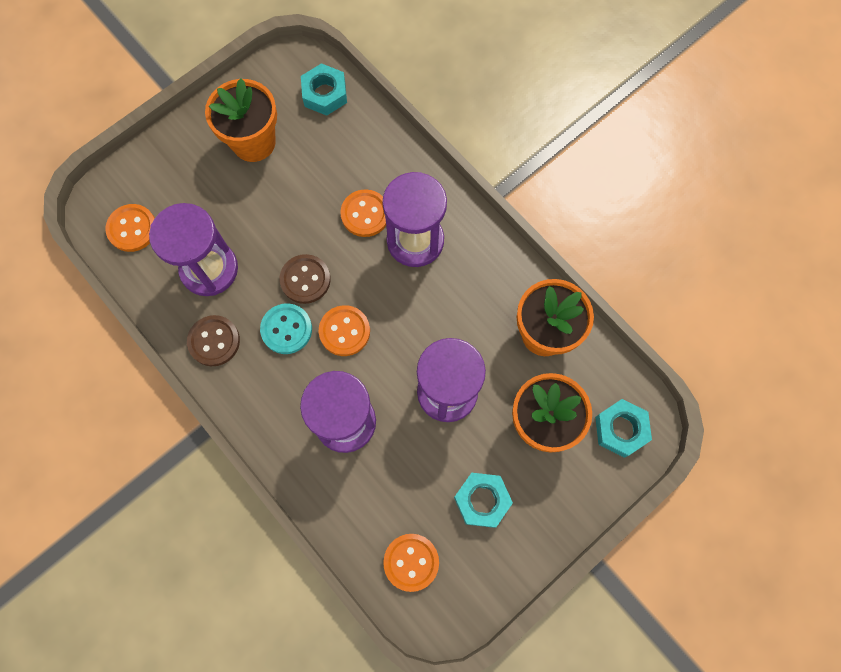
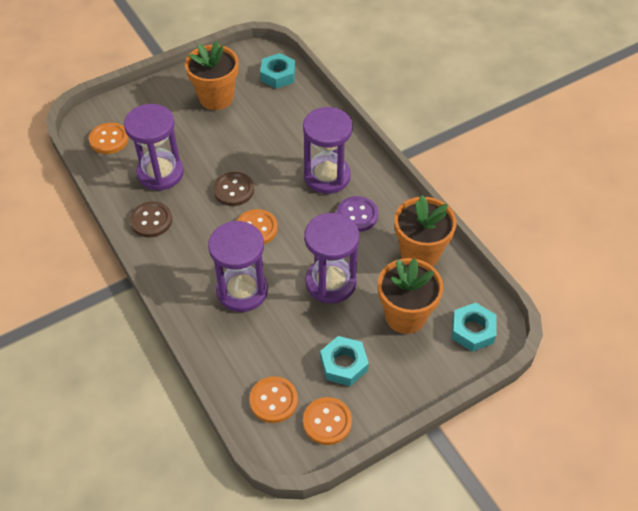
camera: 10 degrees right, 20 degrees down
(286, 329) = (210, 221): turquoise button -> none
(365, 214) = (291, 154): orange button -> orange button (327, 422)
(461, 291) = (357, 215): none -> purple button

